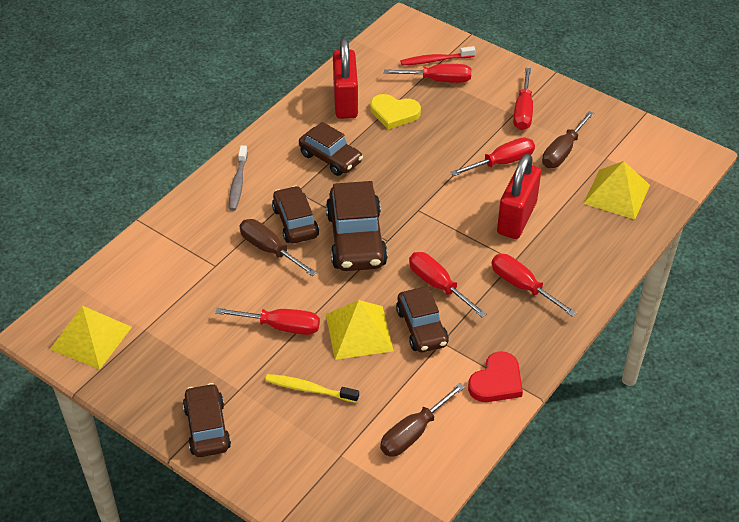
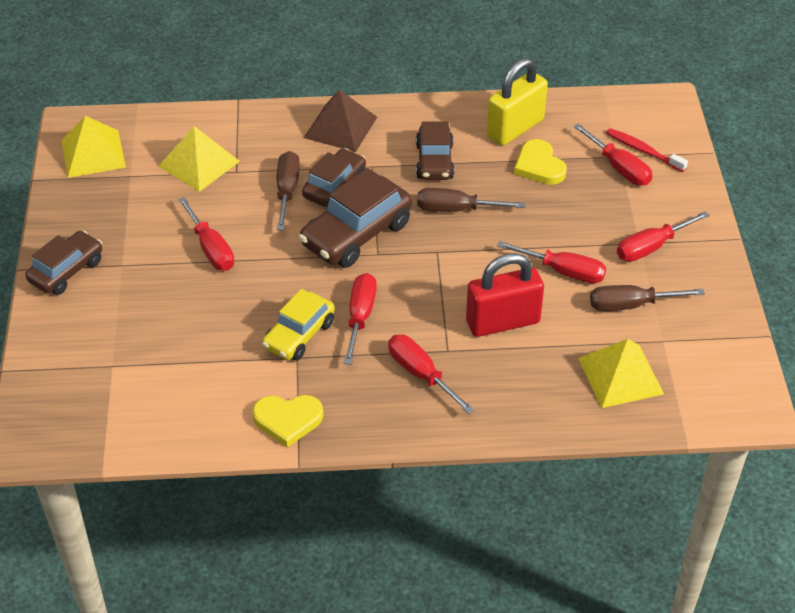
camera: 50 degrees right, 0 degrees up
(238, 183) = (340, 127): grey toothbrush -> brown pyramid
(309, 389) = (161, 305): yellow toothbrush -> none
(345, 101) = (515, 128): red padlock -> yellow padlock
(359, 332) = (253, 298): yellow pyramid -> yellow pyramid (199, 163)
(413, 433) = (177, 397): brown screwdriver -> brown screwdriver (456, 209)
(421, 328) = (299, 335): brown car -> yellow car
(496, 381) = (288, 420): red heart -> yellow heart
(522, 286) = (421, 374): red screwdriver -> red screwdriver turned 45 degrees counterclockwise

